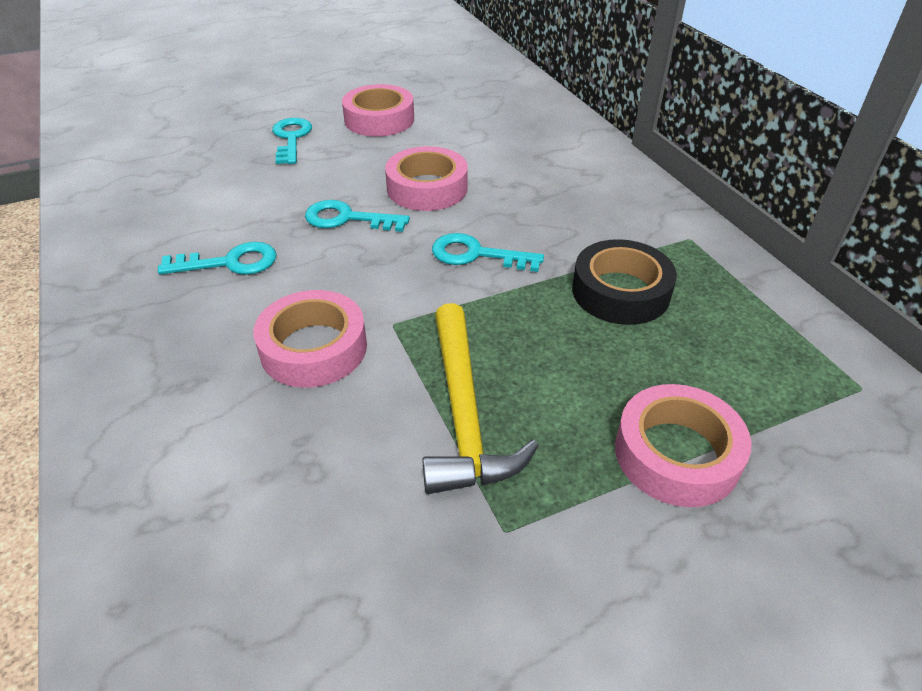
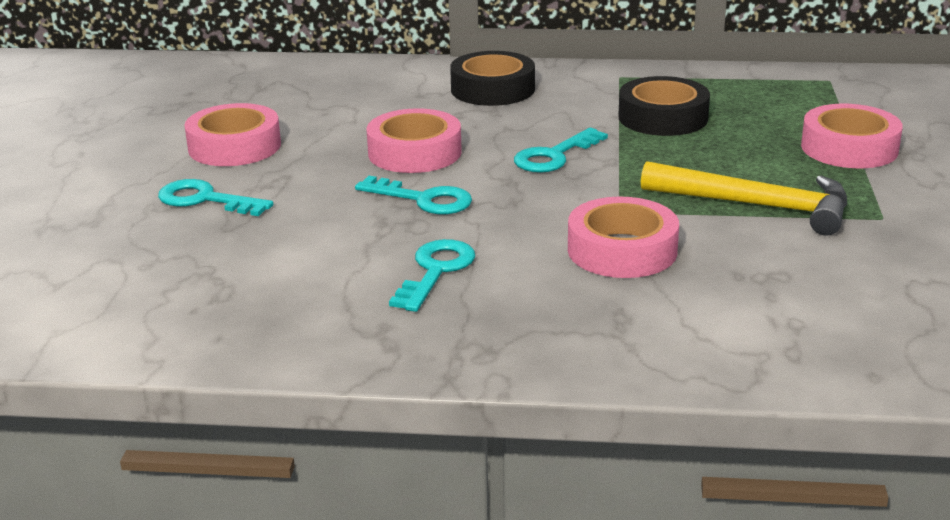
camera: 60 degrees left, 15 degrees down
(347, 219) = (424, 199): turquoise key -> turquoise key turned 105 degrees counterclockwise
(584, 183) = (492, 89): none -> black tape

